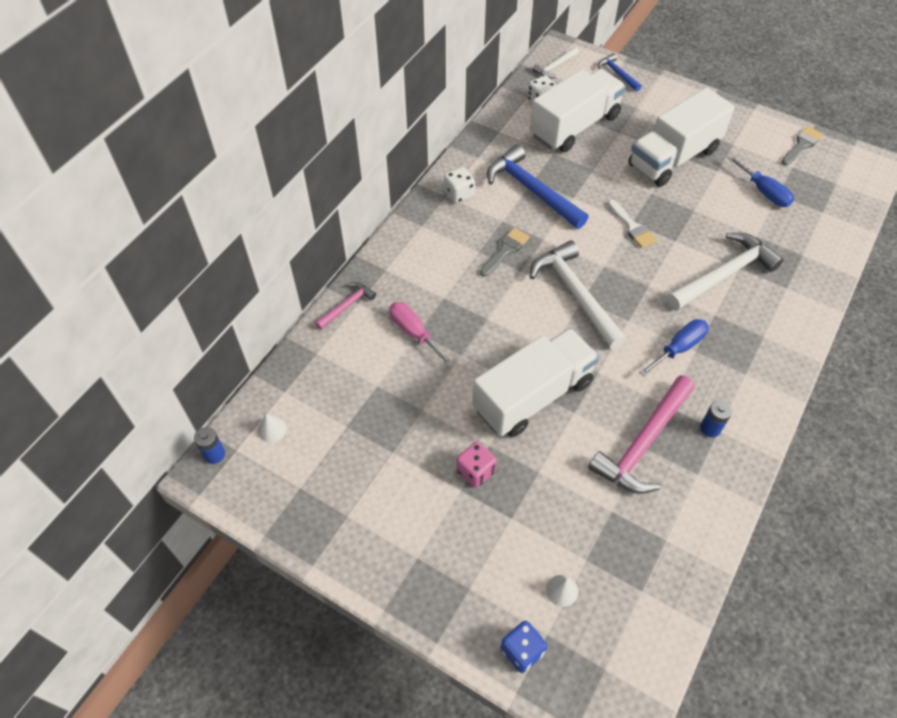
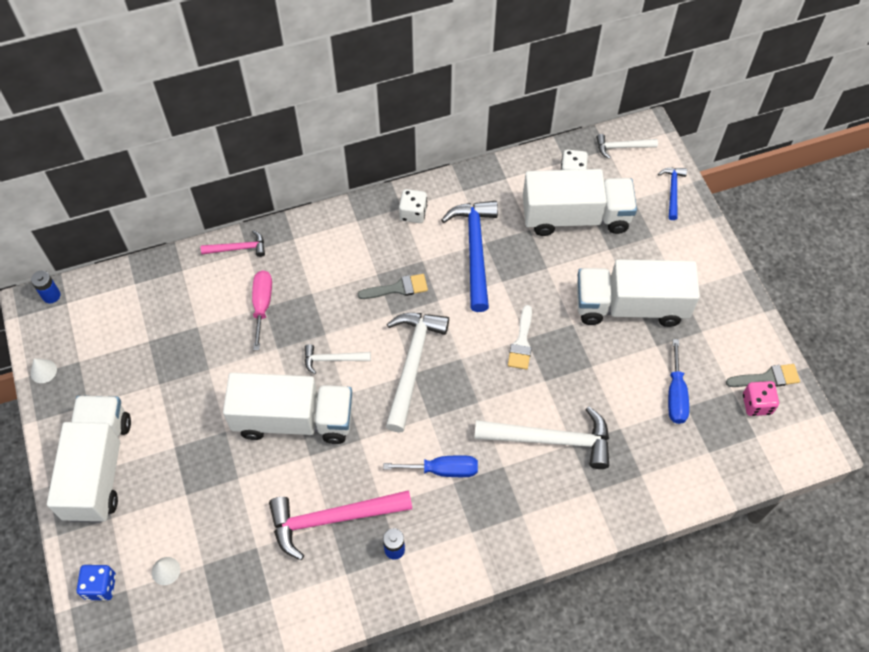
camera: 40 degrees right, 5 degrees up
(272, 429) = (101, 305): white cone -> white cone (43, 371)
(413, 558) = (98, 468): none -> white truck
(475, 471) = (197, 442): pink dice -> pink dice (756, 404)
(513, 332) = (332, 359): none -> white hammer

